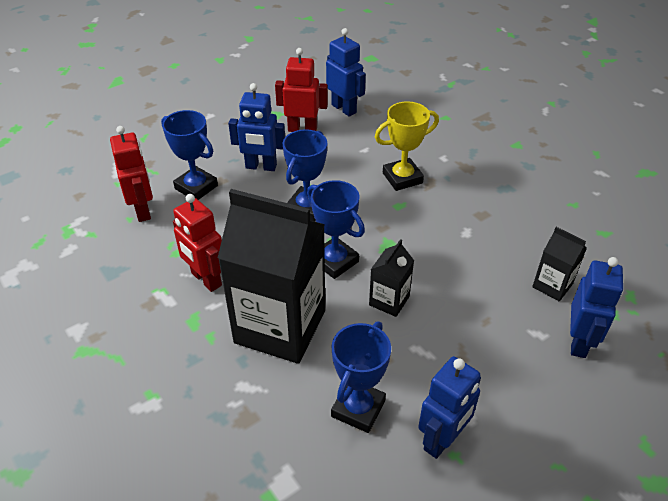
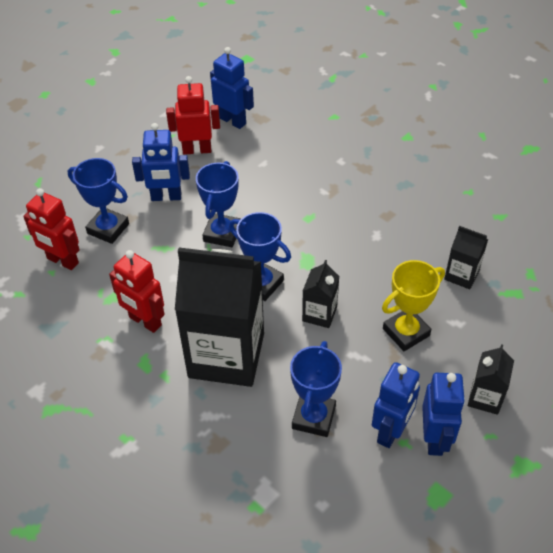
camera: 10 degrees left, 5 degrees up
(143, 210) = (62, 261): red robot -> red robot turned 150 degrees clockwise
(402, 178) = (306, 188): yellow trophy -> yellow trophy (406, 332)
(558, 421) = (485, 398): none -> black carton
(579, 342) = (492, 324): blue robot -> blue robot (435, 438)

